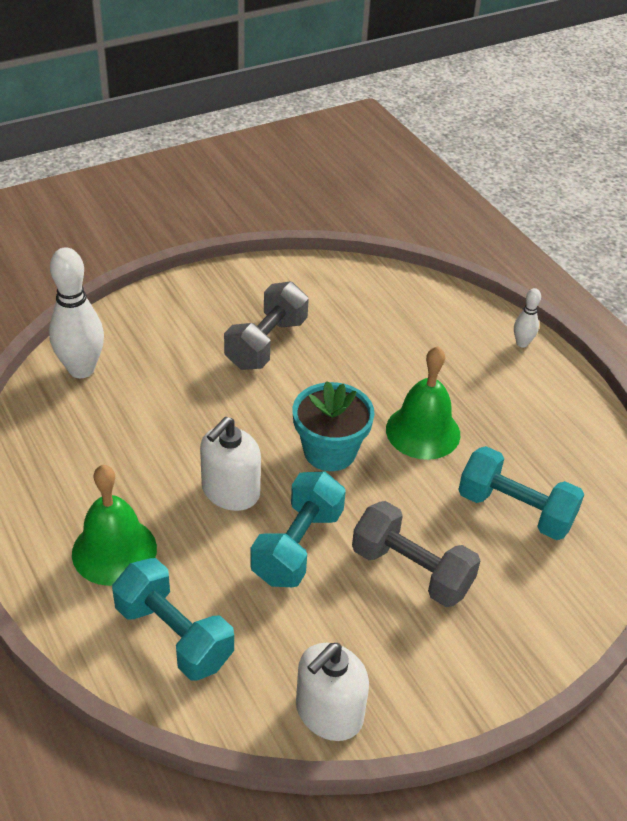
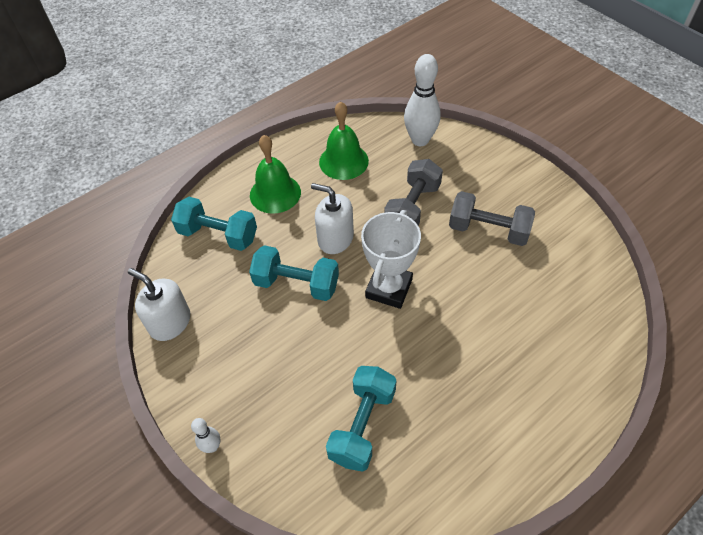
camera: 85 degrees right, 10 degrees up
(174, 635) = (218, 235): turquoise dumbbell -> turquoise dumbbell turned 75 degrees clockwise
(330, 451) = (389, 288): turquoise flower pot -> white trophy
(411, 570) = (287, 356): grey dumbbell -> grey dumbbell (412, 207)
(423, 431) = (430, 348): green bell -> green bell (343, 161)
(522, 343) = (575, 420): white bowling pin -> white bowling pin (212, 446)

